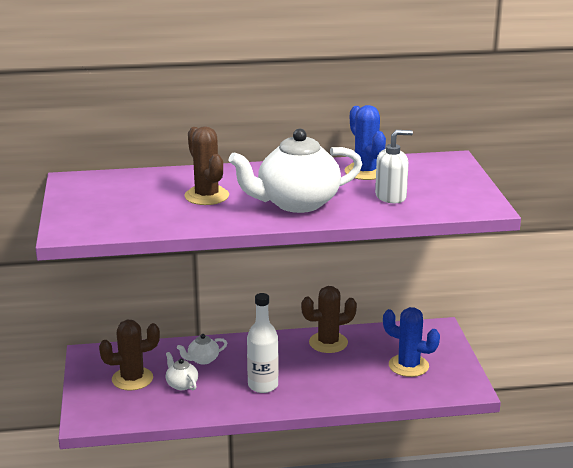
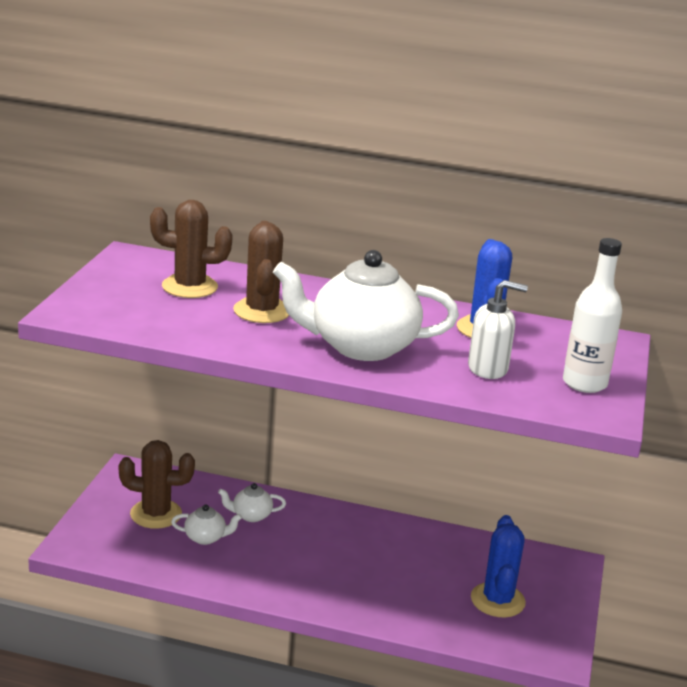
camera: 20 degrees right, 0 degrees up
(181, 384) = (206, 538): white teapot -> white teapot turned 105 degrees clockwise
(263, 385) = (299, 569): white bottle -> white bottle (584, 383)
(328, 343) = (416, 540): brown cactus -> brown cactus (189, 287)
(408, 366) = (497, 600): blue cactus -> blue cactus turned 45 degrees clockwise

